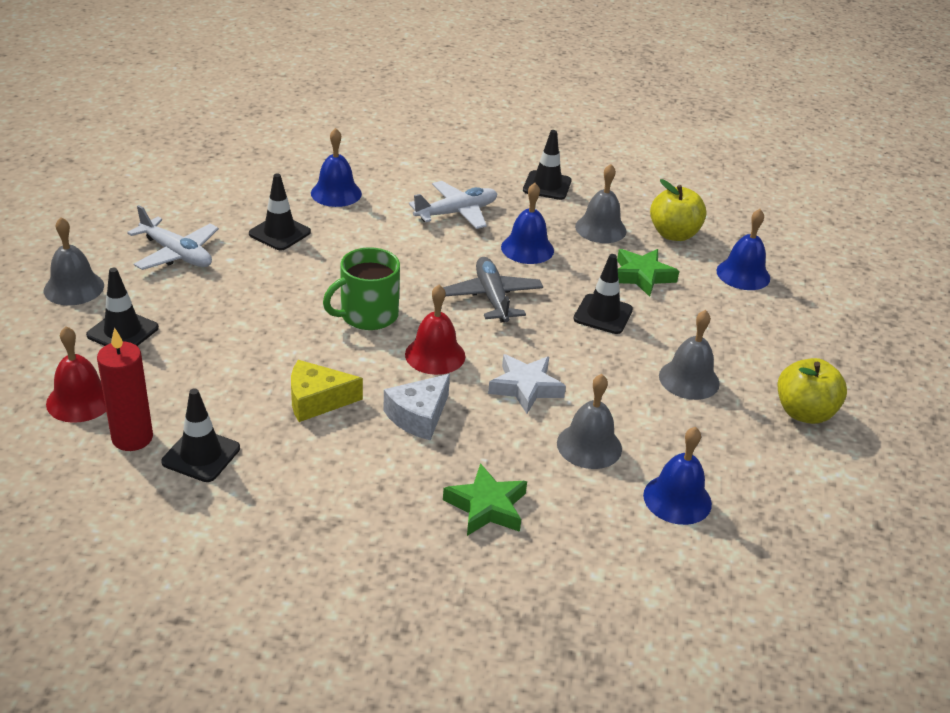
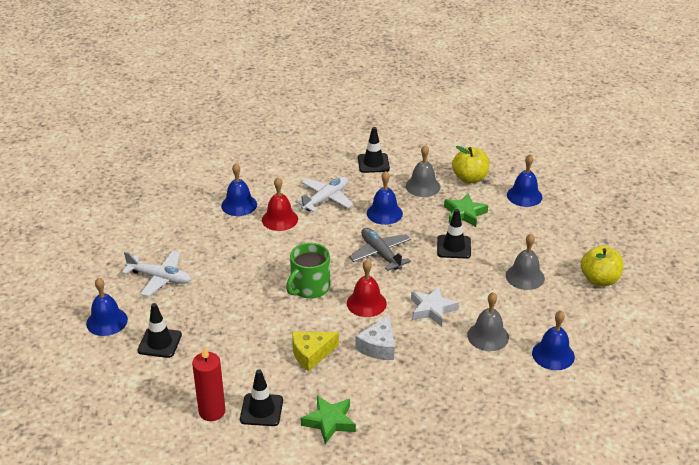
camera: 15 degrees left, 0 degrees up
(74, 288) = (107, 321): grey bell -> blue bell
(80, 400) = (162, 397): red bell -> red bell (280, 219)
(279, 233) = (219, 244): black traffic cone -> none
(487, 506) = (448, 391): green star -> green star (329, 422)

